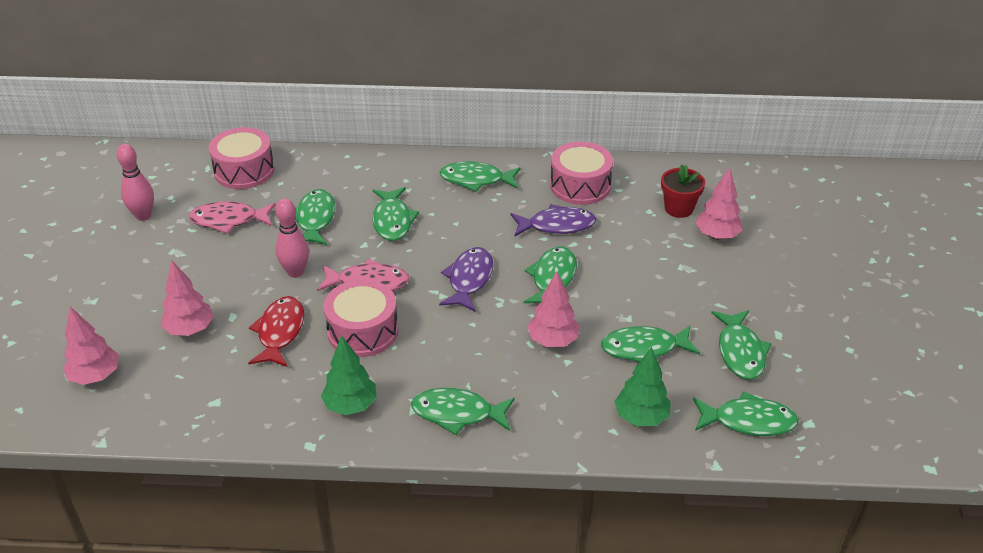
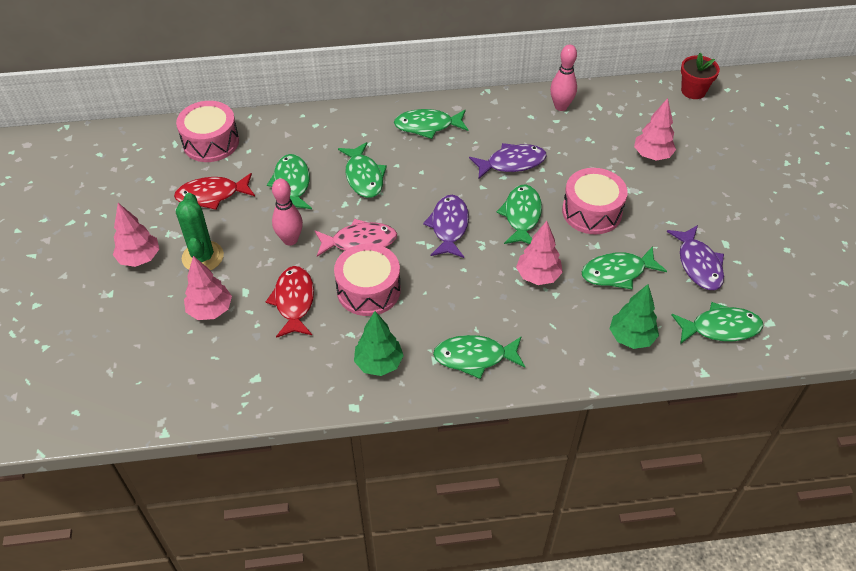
camera: 10 degrees left, 10 degrees up
(96, 376) = (137, 369): pink tree -> pink tree (140, 258)
(143, 216) = (129, 201): pink bowling pin -> pink bowling pin (561, 106)
(199, 277) = (203, 257): none -> green cactus
(229, 220) = (212, 195): pink fish -> red fish
(580, 186) = (521, 121): pink drum -> pink drum (592, 212)
(678, 208) = (613, 133): red flower pot -> red flower pot (693, 91)
(740, 352) = (698, 264): green fish -> purple fish

